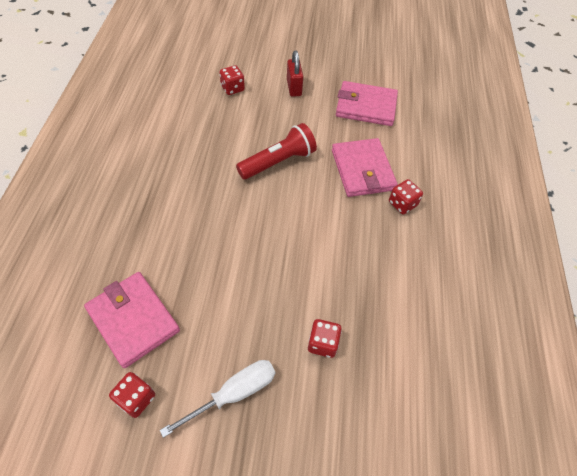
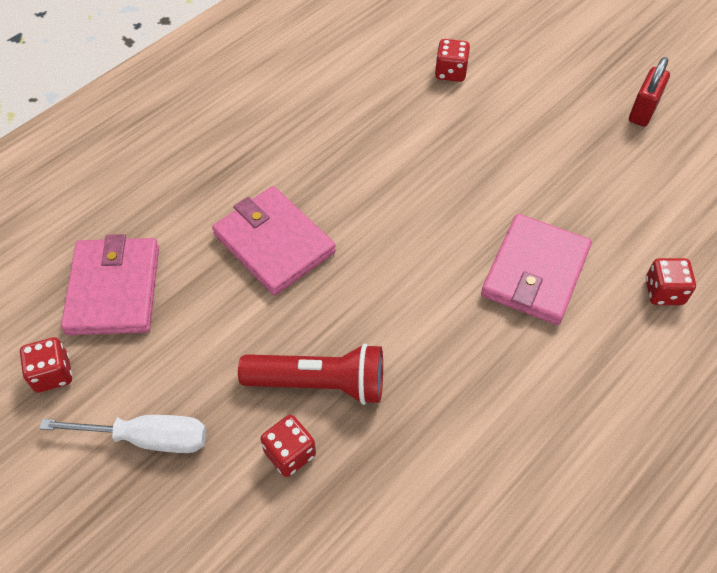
camera: 40 degrees right, 0 degrees up
(278, 162) = (428, 200): red flashlight -> red flashlight (319, 384)
(294, 88) = (536, 110): red padlock -> red padlock (643, 111)
(366, 106) = (621, 187): pink wallet -> pink wallet (274, 243)
(402, 204) = (551, 350): red dice -> red dice (664, 292)

